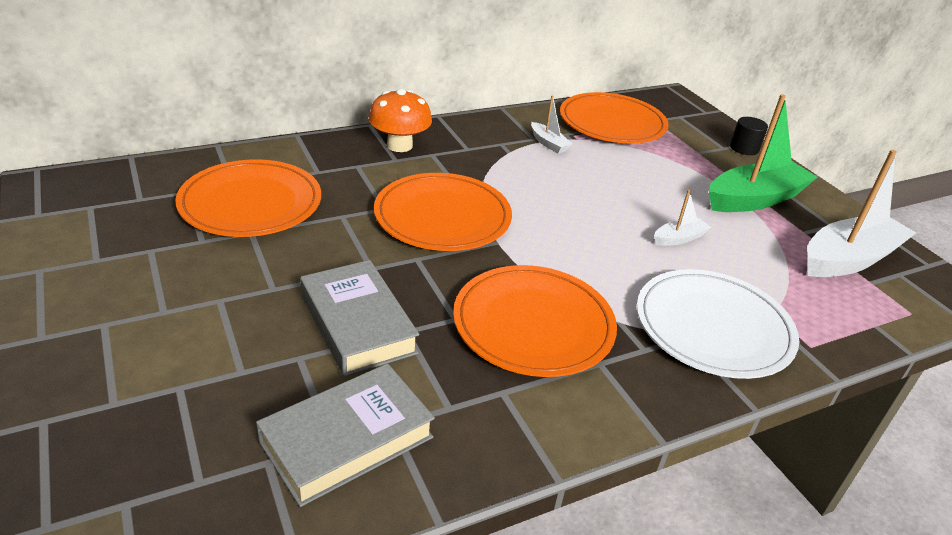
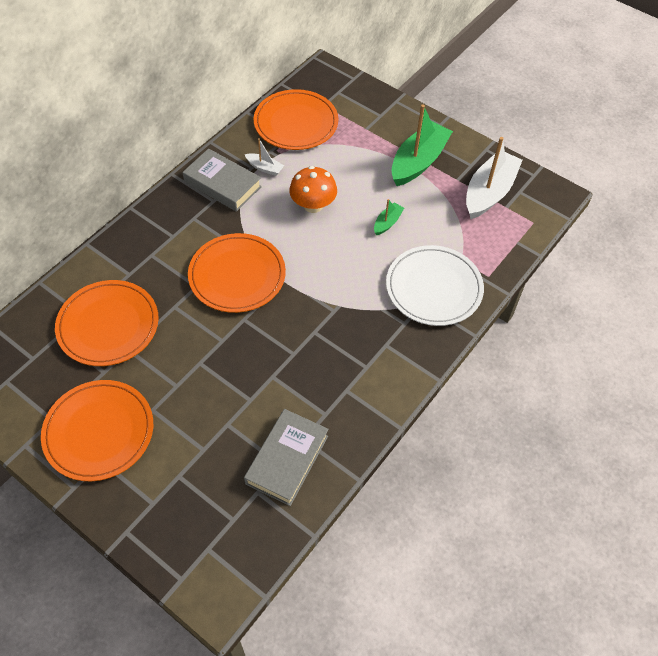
camera: 25 degrees left, 20 degrees up
(357, 324) = (242, 385): grey book -> grey book (222, 184)
(399, 145) = (166, 220): orange mushroom -> orange mushroom (313, 205)
(533, 324) = (338, 336): orange plate -> orange plate (99, 432)
(679, 238) = (387, 223): white boat -> green boat
(744, 148) = (394, 109): black cylinder -> none

